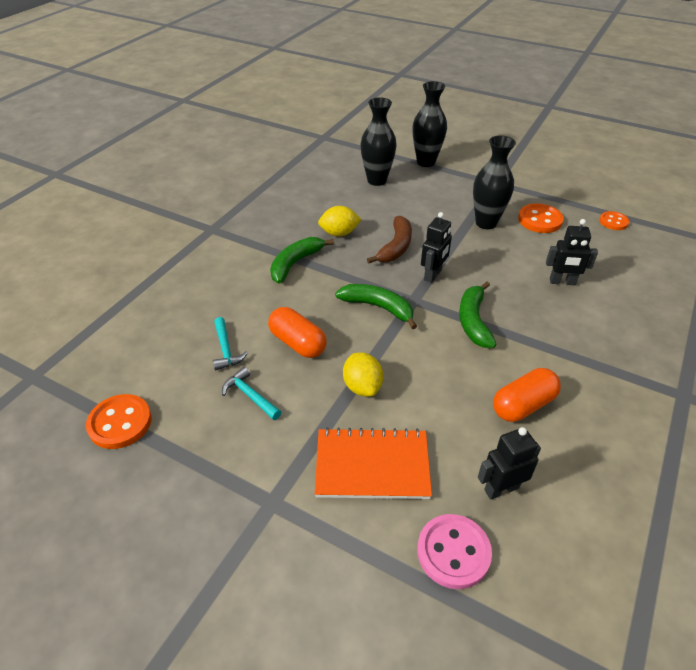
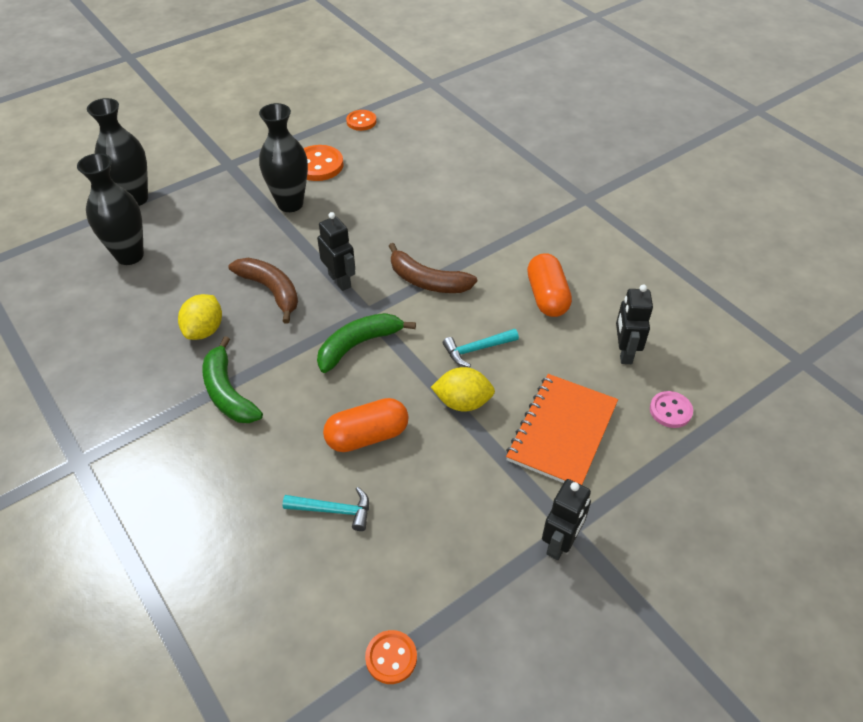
camera: 65 degrees left, 5 degrees up
(120, 423) = (391, 658): orange button -> orange button, size x0.64
(250, 396) = (421, 507): turquoise hammer -> turquoise hammer (477, 349)
(453, 552) = (670, 410): pink button -> pink button, size x0.64
(473, 321) = (427, 281): green banana -> brown banana
(562, 282) = (417, 196): black robot -> black robot (560, 543)

